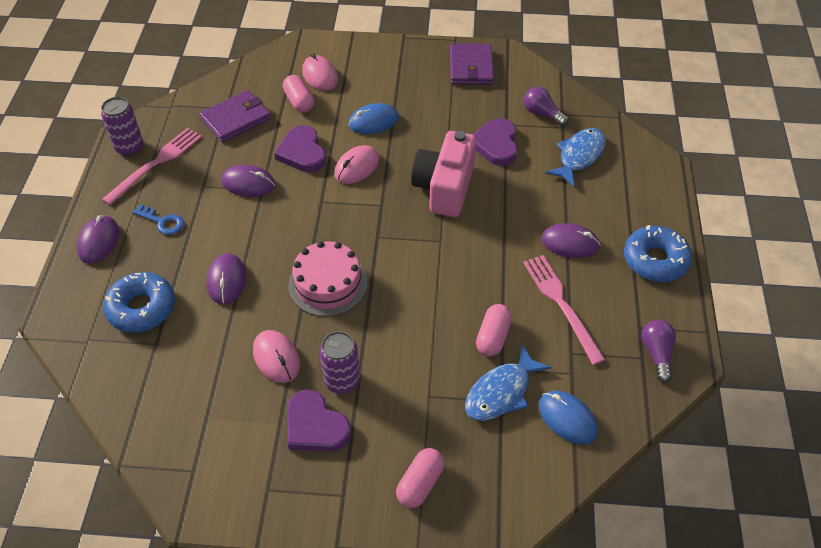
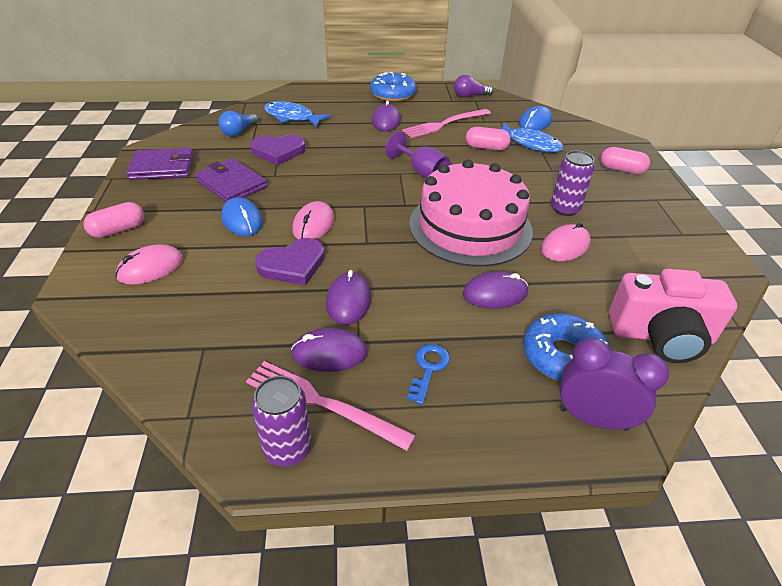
camera: 100 degrees left, 10 degrees down
(80, 308) = (593, 418): none -> purple clock
(99, 241) = (482, 432): purple mouse -> purple mouse (329, 353)
(236, 119) = (228, 333): purple wallet -> purple wallet (231, 184)
(299, 101) = (200, 279): pink capsule -> pink capsule (118, 230)
(315, 426) = (613, 217): purple heart -> none
(328, 283) = (470, 227): pink cake -> pink cake, size x1.61
(357, 167) = (313, 224): pink mouse -> pink mouse turned 75 degrees clockwise
(439, 260) = (422, 172): none -> purple goblet
(444, 187) = (336, 174): pink camera -> pink camera (661, 336)
(542, 114) = (238, 132): purple light bulb -> blue light bulb

